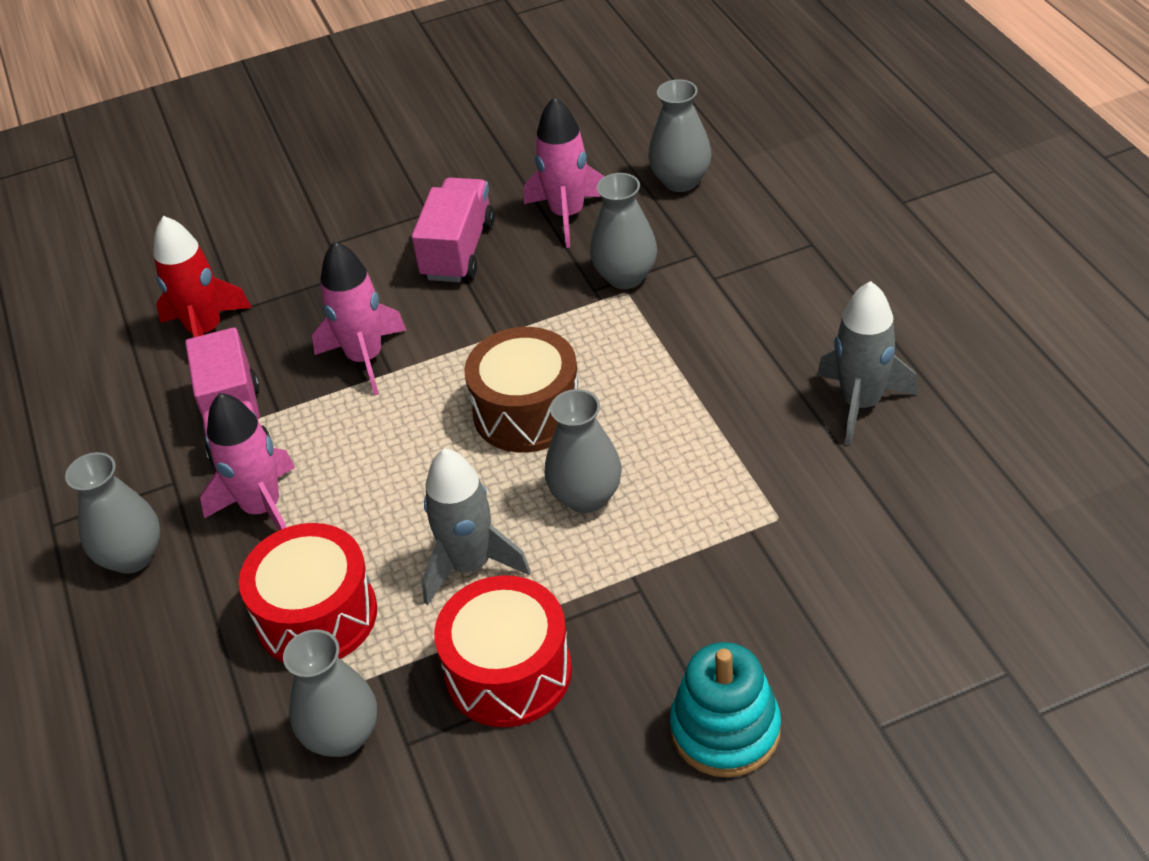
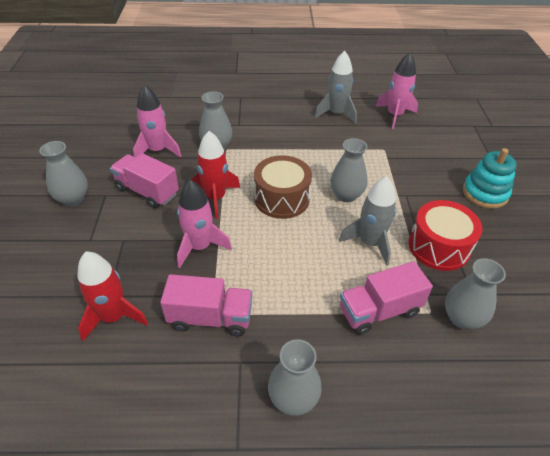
camera: 75 degrees left, 0 degrees up
(262, 508) = (288, 319): pink rocket -> pink rocket (394, 115)
(317, 615) = (379, 311): red drum -> pink truck
(485, 331) = (215, 198): none -> red rocket
(681, 181) = (169, 114): grey vase -> grey vase (73, 199)

